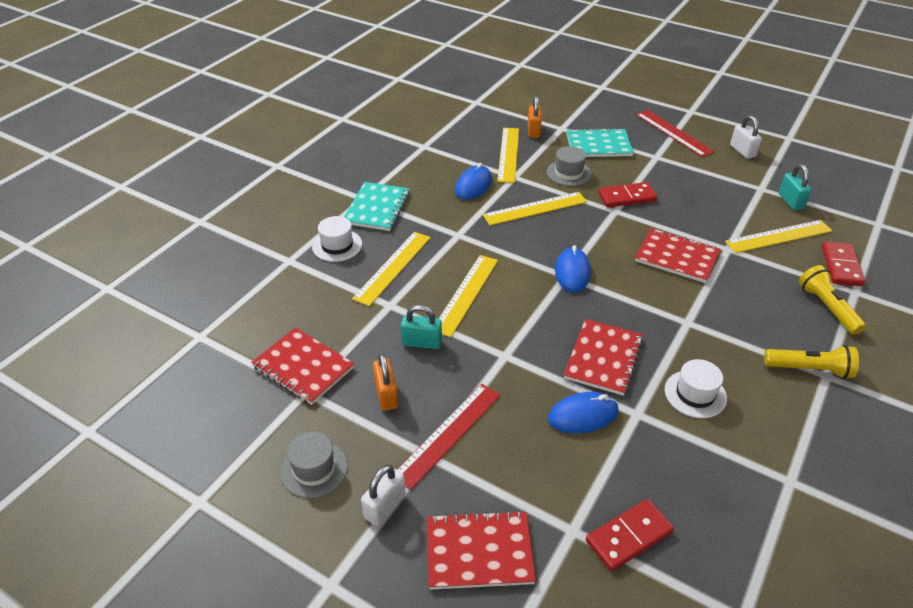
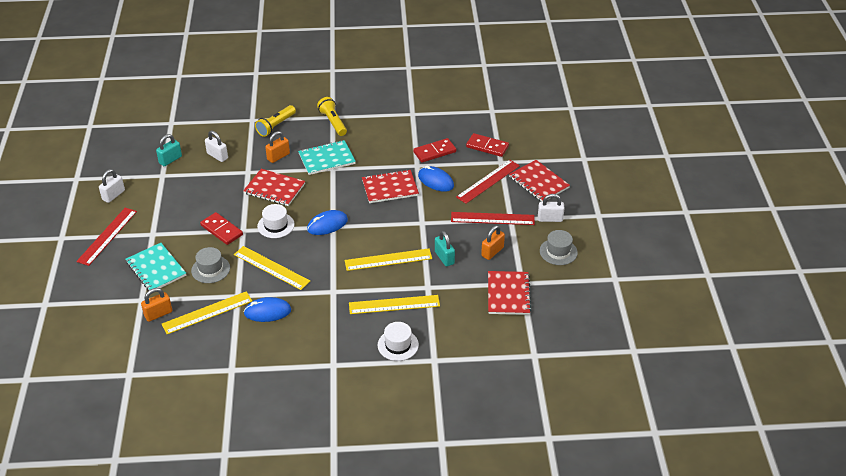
camera: 125 degrees left, 0 degrees up
(377, 208) = (339, 349): turquoise notebook -> turquoise notebook (327, 159)
(534, 480) = (488, 181): none -> red ruler
(676, 257) = (274, 189): red notebook -> red notebook turned 60 degrees counterclockwise
(695, 394) = (385, 151): white hat -> white hat (276, 225)
(747, 284) = (278, 156): none -> orange padlock
(779, 236) = (217, 156): yellow ruler -> white padlock
(841, 266) = (230, 128): red domino -> red domino (434, 152)

